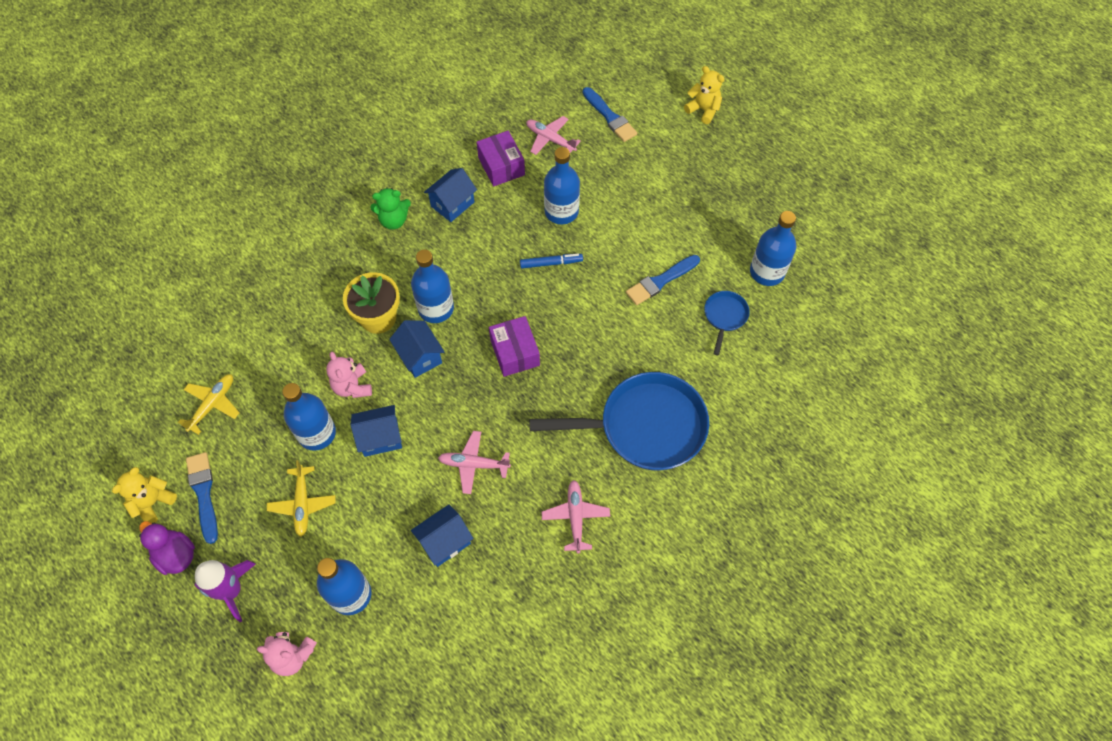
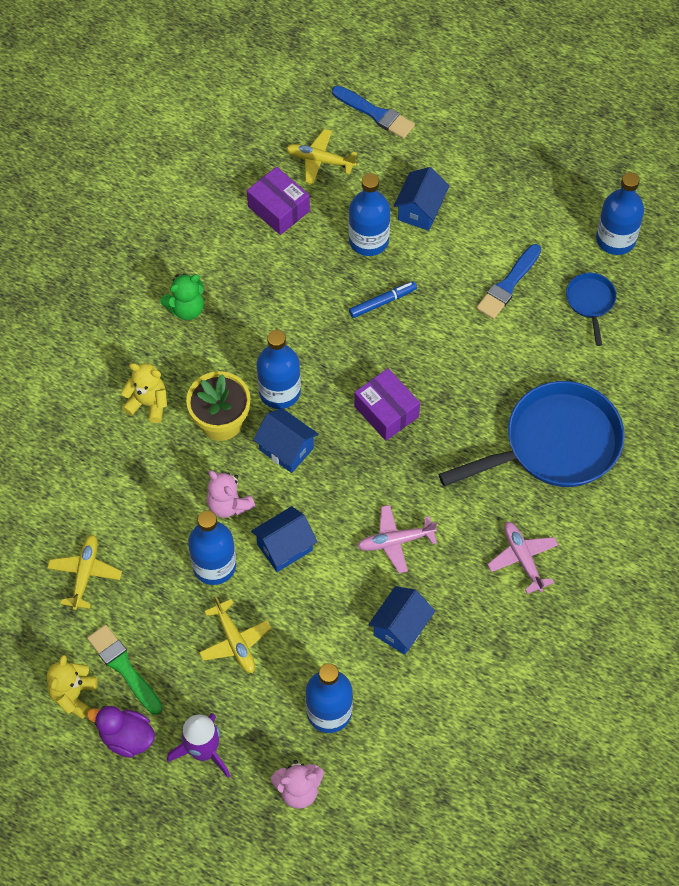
camera: 20 degrees left, 0 degrees up
(203, 493) = (123, 667): blue brush -> green brush
(452, 204) = (244, 269): blue house -> blue house (420, 210)
(550, 139) = (320, 160): pink plane -> yellow plane
(703, 110) = (476, 74): yellow teddy bear -> yellow teddy bear (148, 403)

